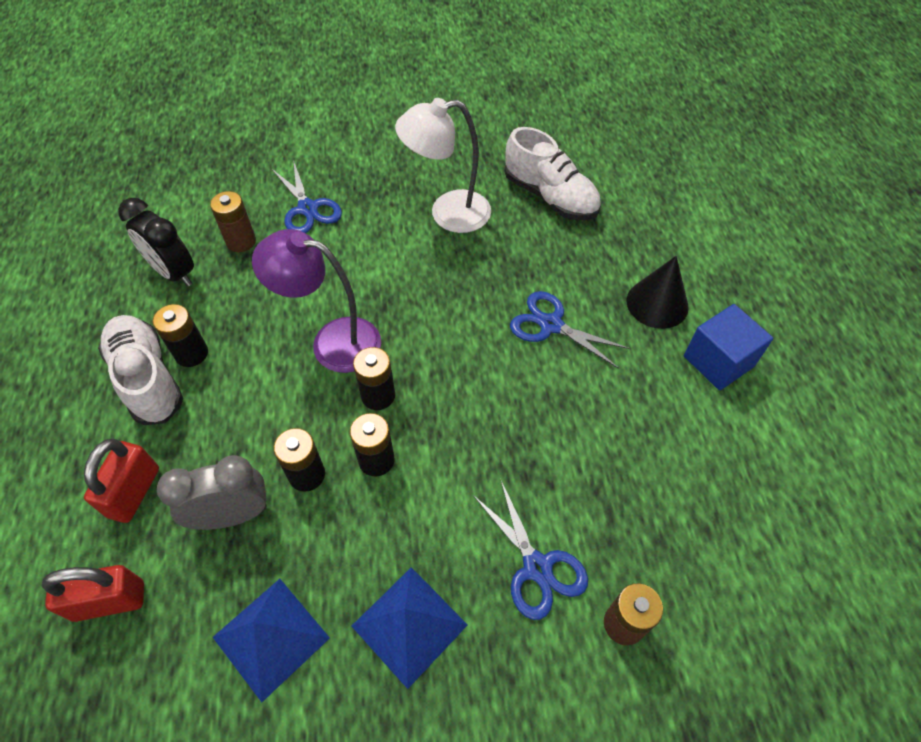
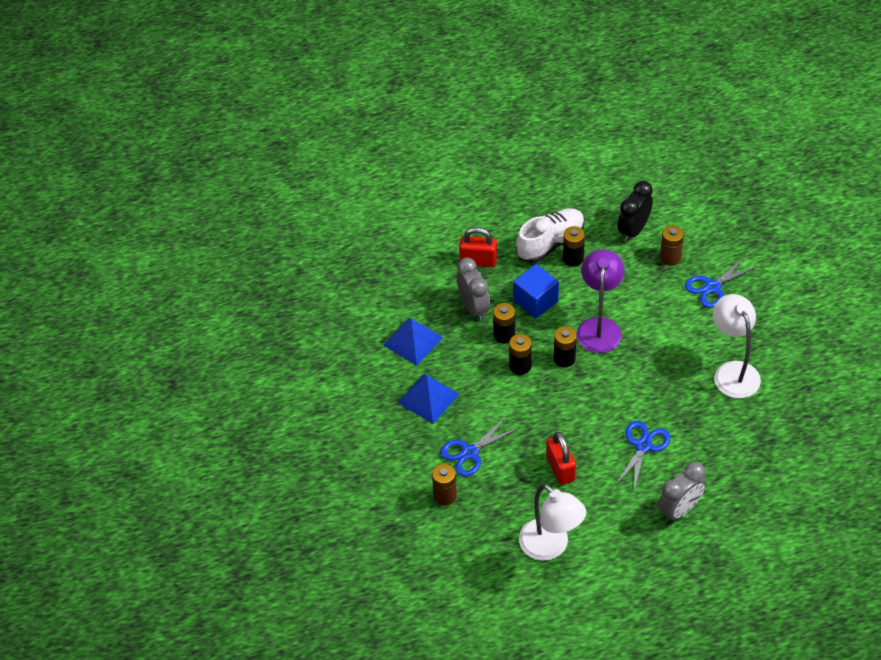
camera: 85 degrees right, 5 degrees down
(109, 601) = (419, 270): red padlock -> red padlock (560, 468)
(550, 197) = (771, 435): white shoe -> none
(657, 303) = (679, 510): black cone -> grey clock
(718, 361) = (636, 547): blue cube -> blue cube (535, 301)
(722, 470) = (550, 547): none -> white lamp

